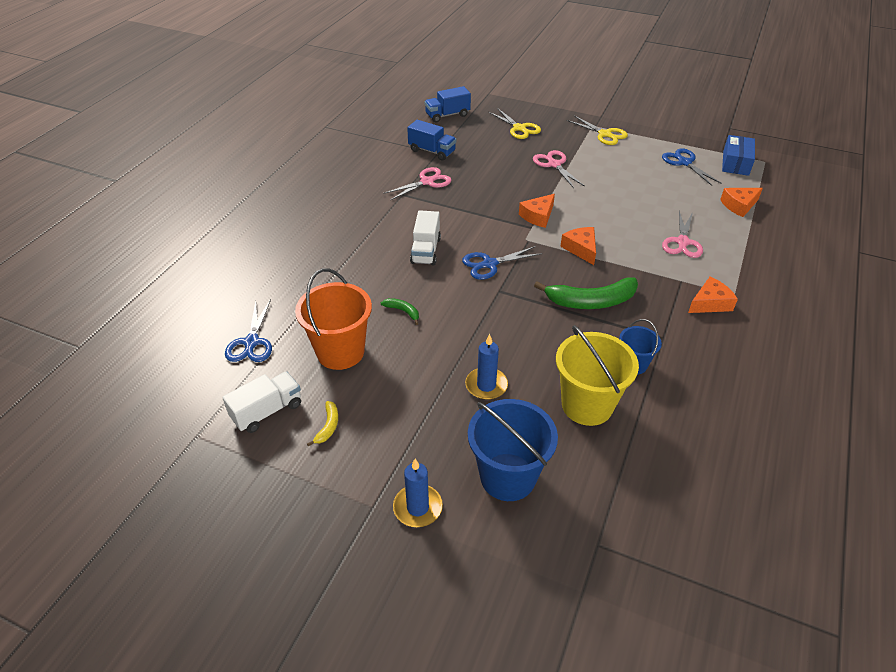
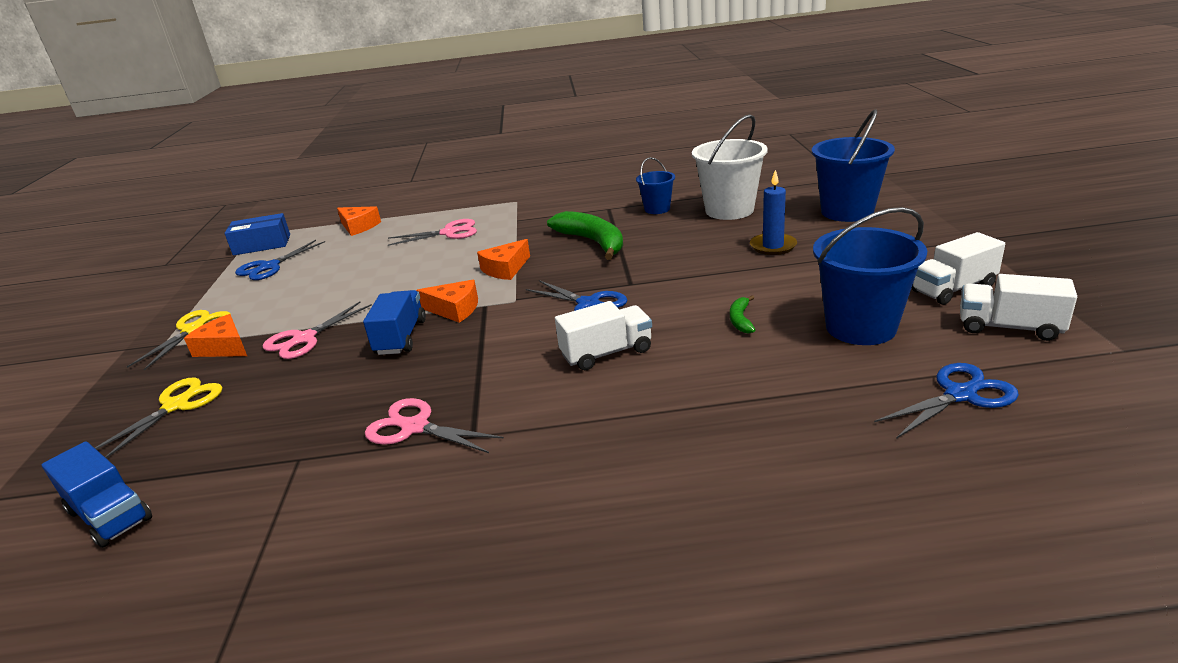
camera: 115 degrees left, 15 degrees down
(328, 426) = (953, 289): yellow banana -> white truck
(340, 352) = (860, 327): orange bucket -> blue bucket
(417, 507) = (936, 227): blue candle -> none
(432, 151) = (294, 468): blue truck -> blue truck (401, 337)
(587, 405) = (729, 210): yellow bucket -> white bucket
(710, 303) = (539, 205): orange cheese -> orange cheese (224, 347)

